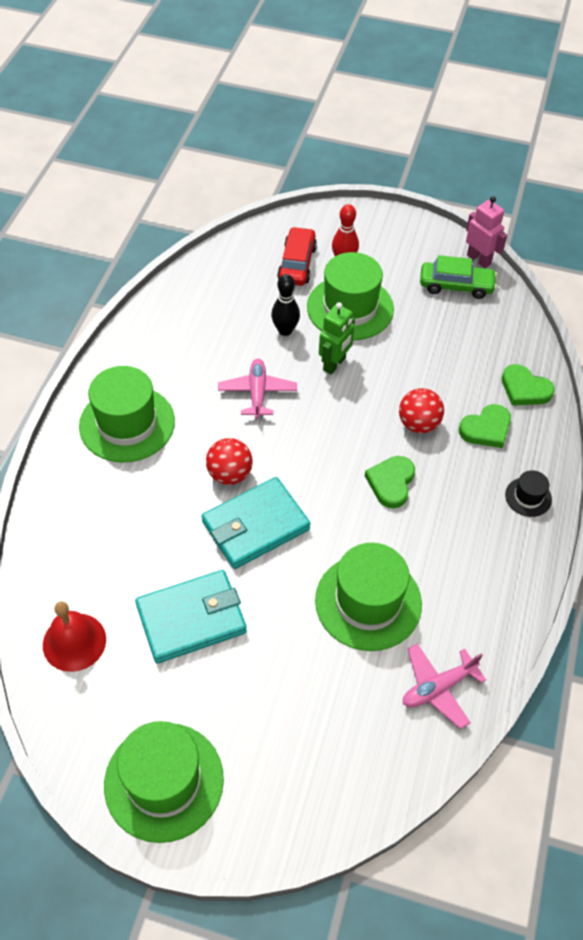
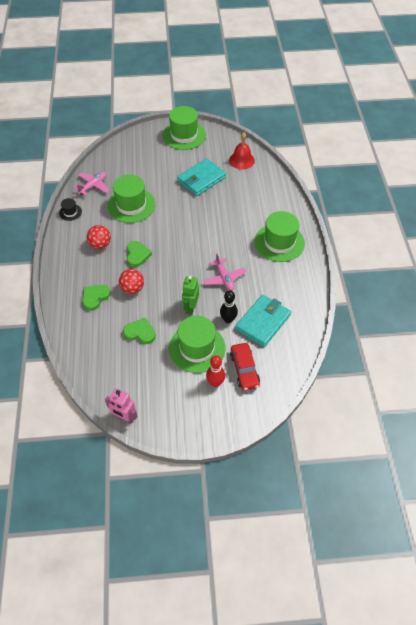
camera: 160 degrees right, 0 degrees up
(230, 474) = (216, 235): red ball -> red ball (100, 244)
(255, 525) = (193, 218): turquoise wallet -> turquoise wallet (263, 322)
(456, 286) = (135, 389): green car -> none
(524, 389) = (77, 328): green heart -> green heart (140, 332)
(528, 497) = (67, 269): black hat -> black hat (70, 212)

